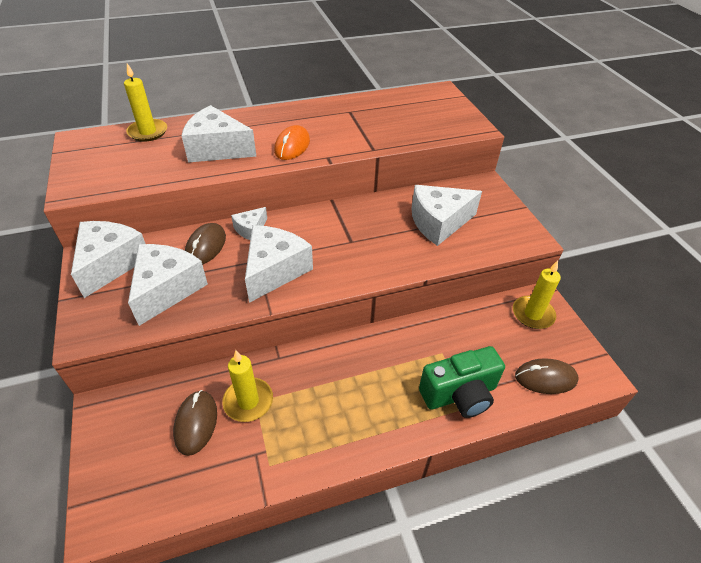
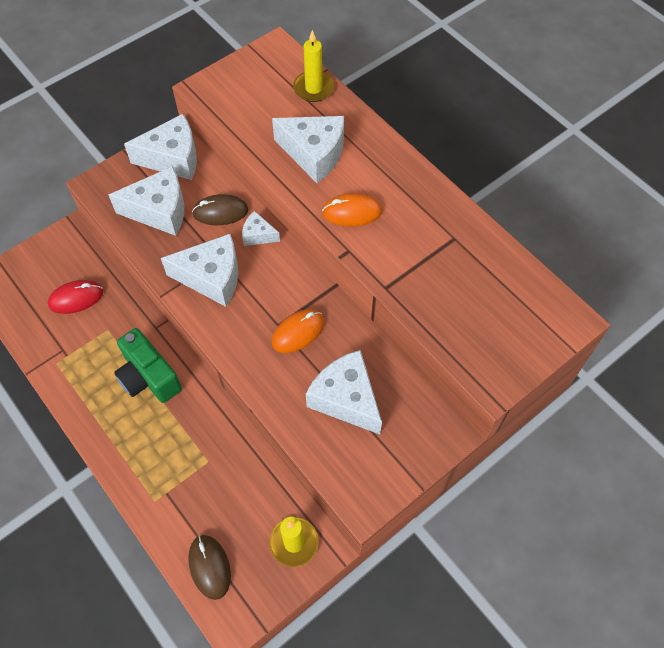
camera: 70 degrees right, 15 degrees up
(196, 423) = (76, 298): brown mouse -> red mouse
(217, 149) = (314, 154): white cheese -> white cheese turned 120 degrees clockwise
(248, 401) = (106, 324): yellow candle -> none
(365, 232) = (298, 332): none -> orange mouse
(459, 394) = (164, 488): green camera -> green camera (149, 377)

